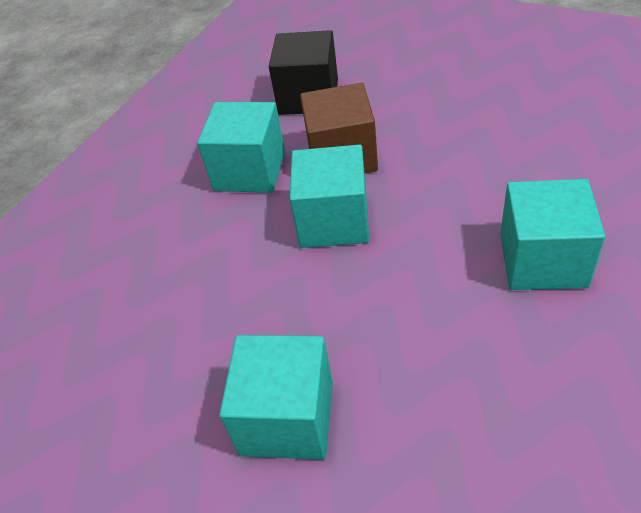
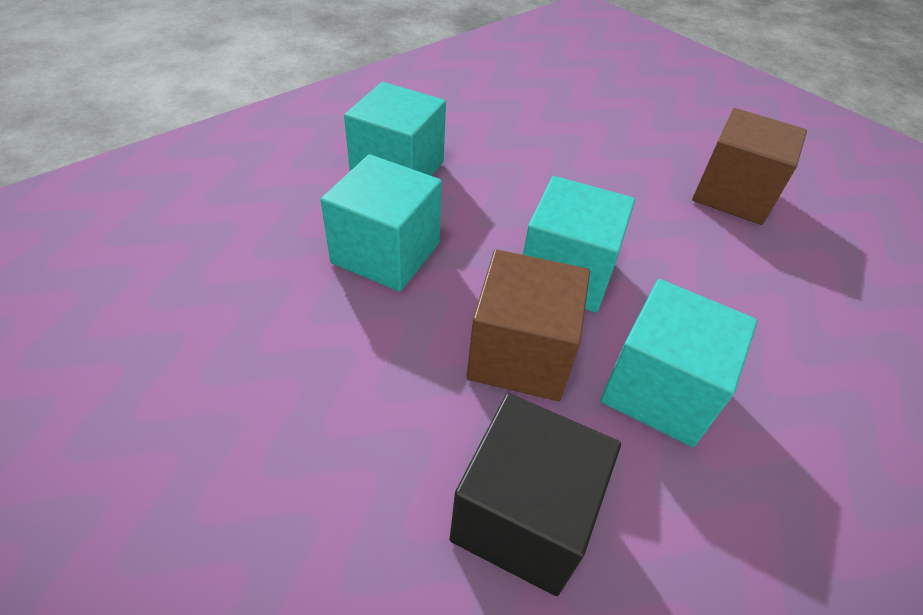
camera: 170 degrees left, 0 degrees up
(188, 384) = (733, 194): none -> brown cube
(287, 418) = (653, 153): turquoise cube -> turquoise cube (386, 253)

